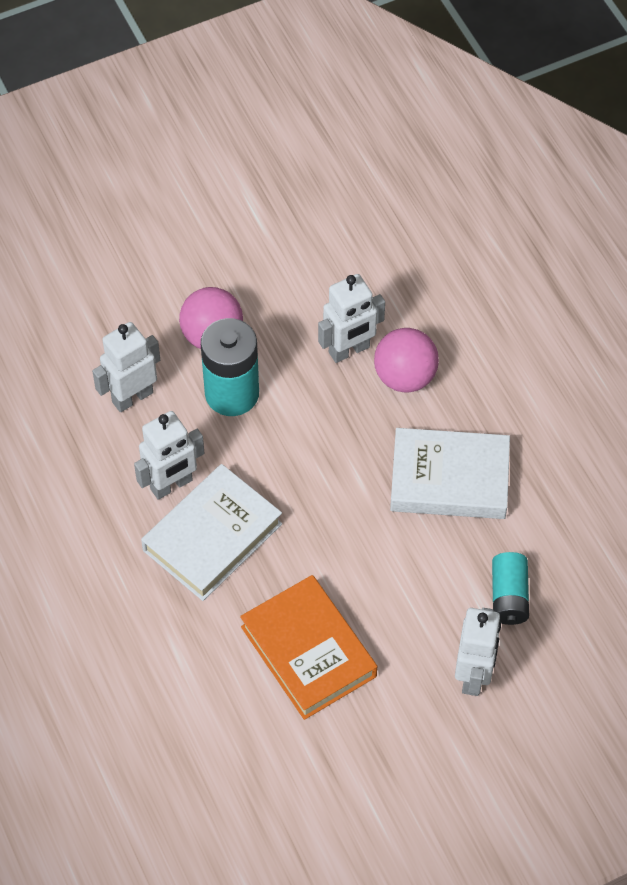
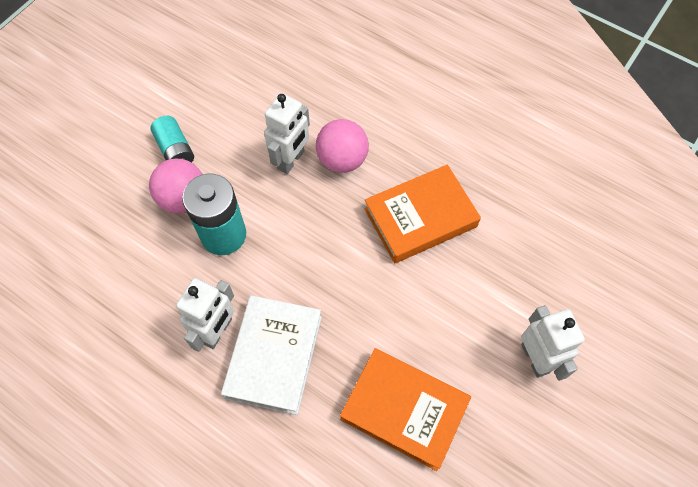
camera: 30 degrees left, 5 degrees up
(132, 397) = (147, 276): white robot -> none
(449, 479) = (420, 218): white book -> orange book
(509, 596) = (518, 283): turquoise battery -> turquoise battery (175, 150)

